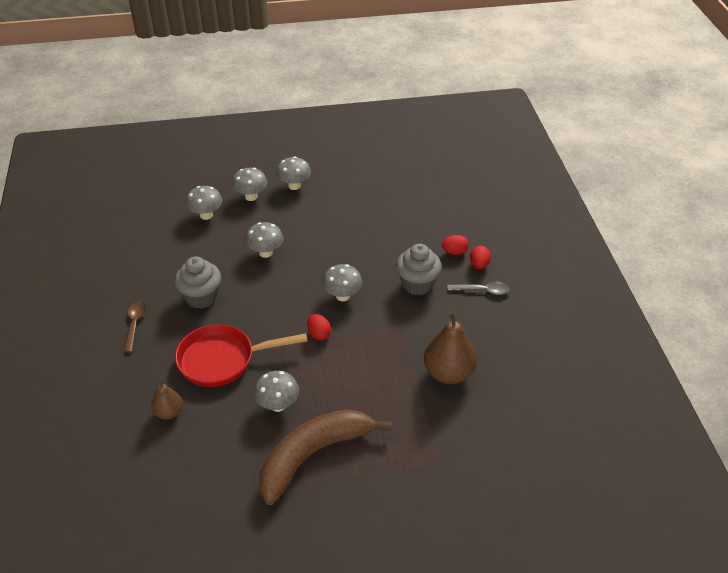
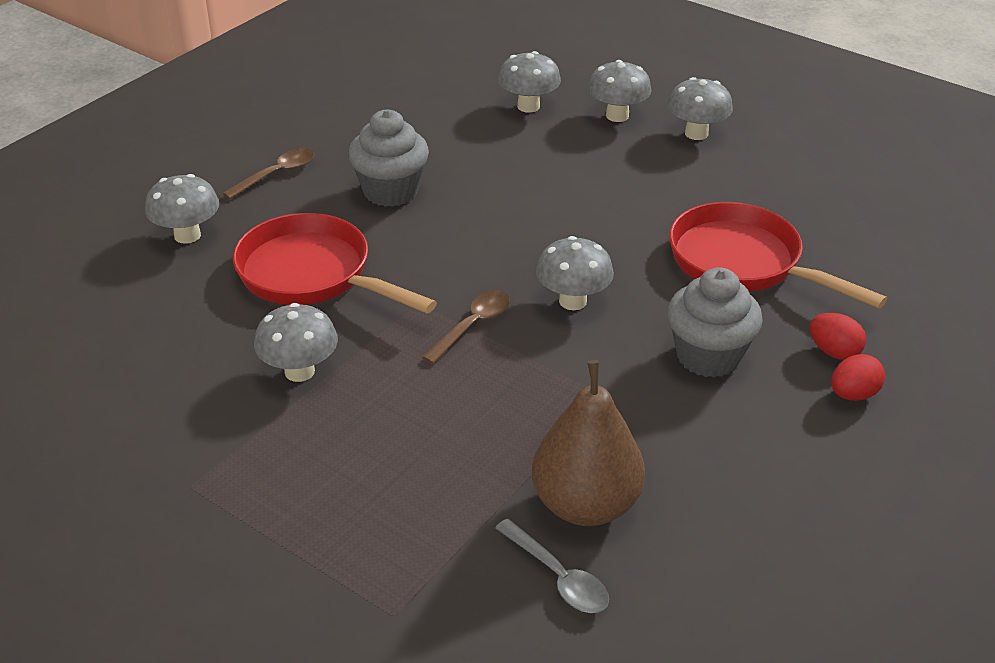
camera: 45 degrees right, 5 degrees down
(169, 412) = (173, 290): brown pear -> none
(265, 253) = (542, 189): grey mushroom -> grey mushroom (187, 235)
(313, 455) = (251, 463): brown banana -> none
(319, 334) = (472, 326): red egg -> brown spoon
(383, 236) = (743, 263): none -> red pan
(482, 290) = (808, 432): grey spoon -> grey spoon (557, 576)

